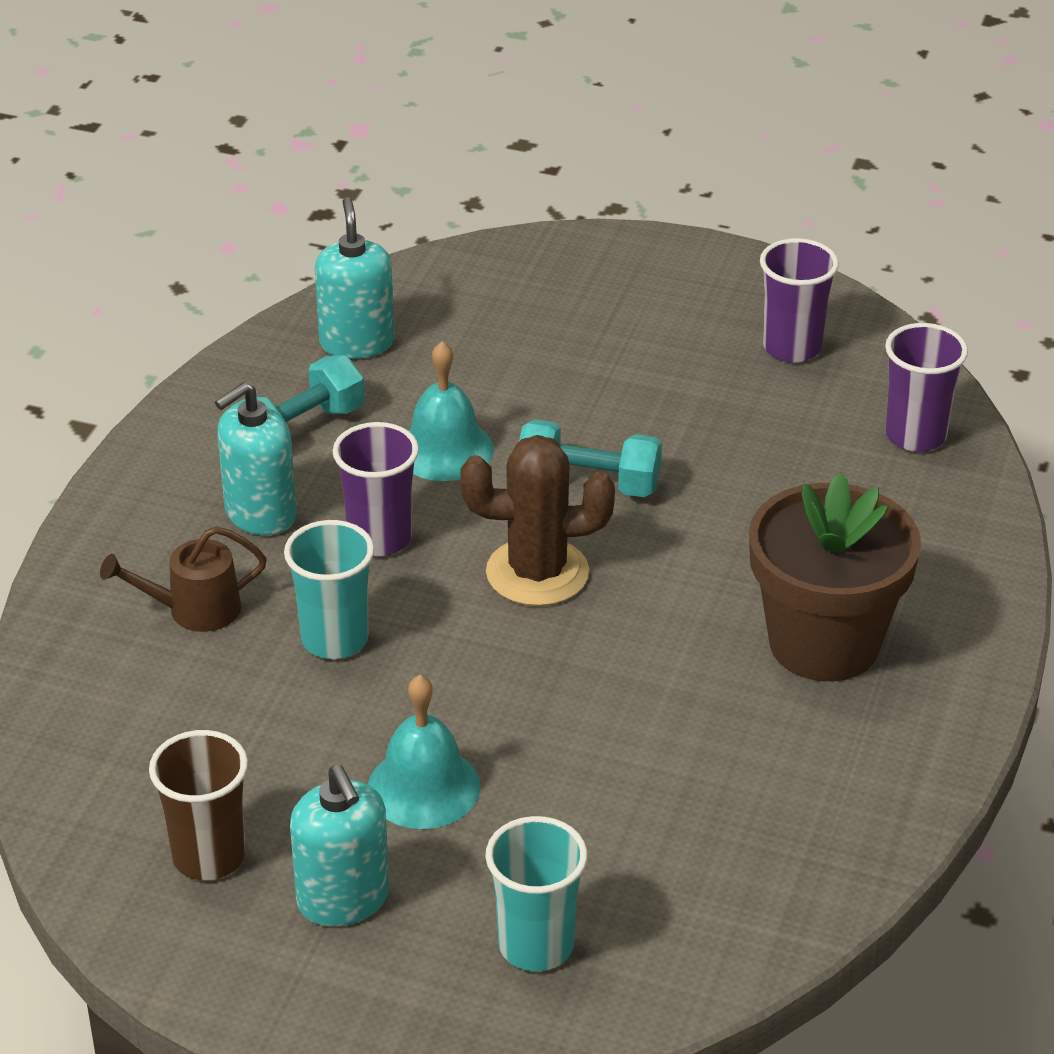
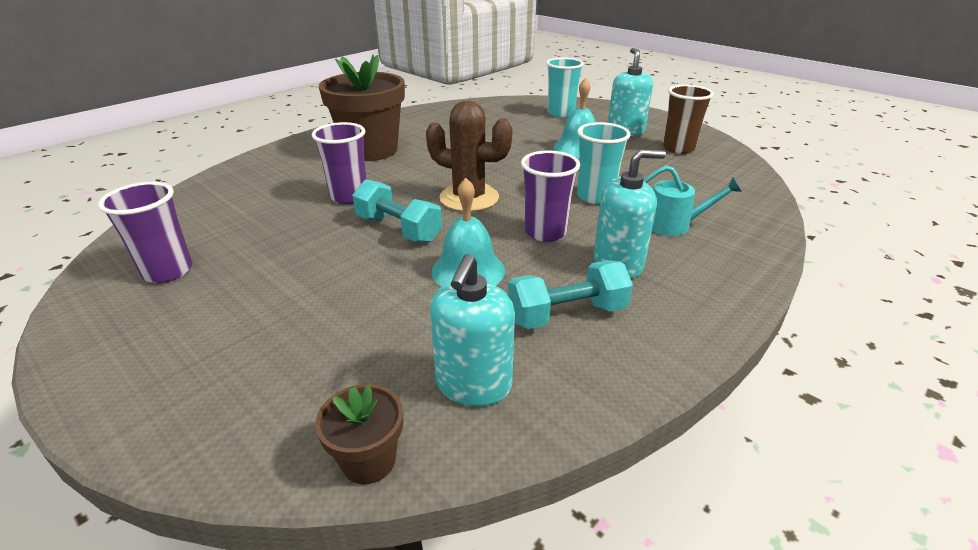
camera: 155 degrees left, 5 degrees down
(194, 610) = (673, 225): brown watering can -> turquoise watering can
(403, 277) = (369, 460): none -> brown flower pot
(915, 435) = (198, 206): purple cup -> purple cup (349, 196)

